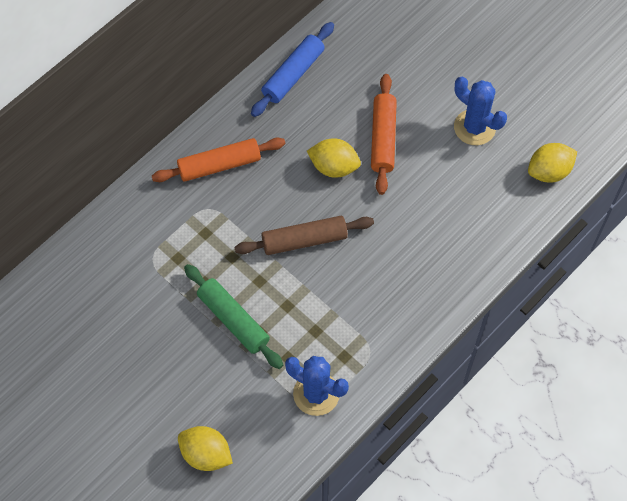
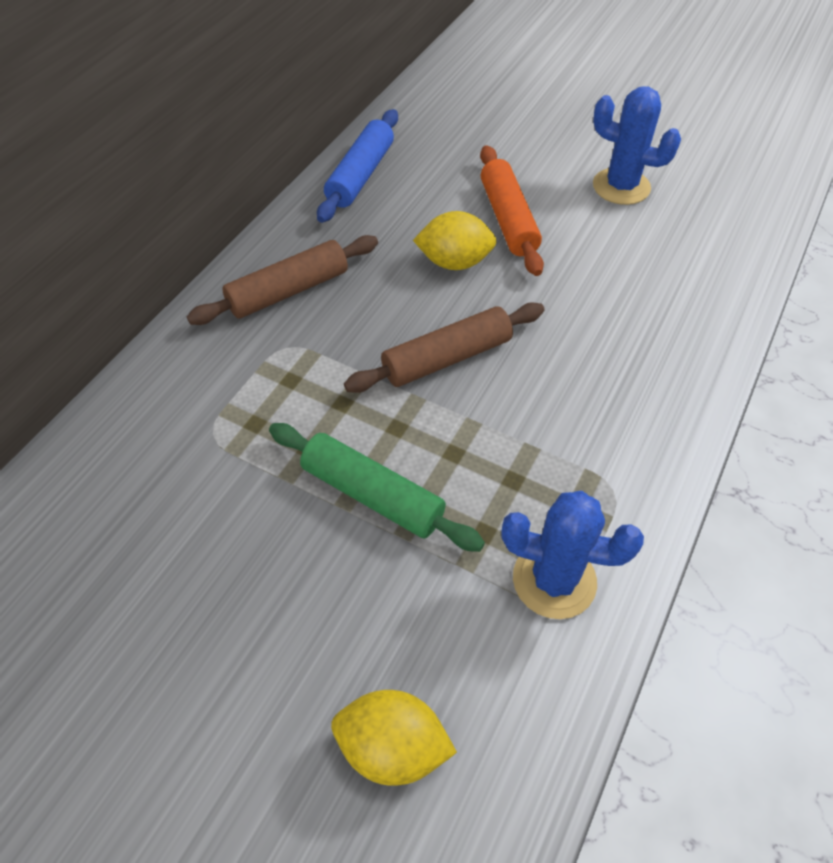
camera: 15 degrees left, 10 degrees down
(219, 165) = (288, 291): orange rolling pin -> brown rolling pin
(549, 172) = (741, 214): yellow lemon -> none

